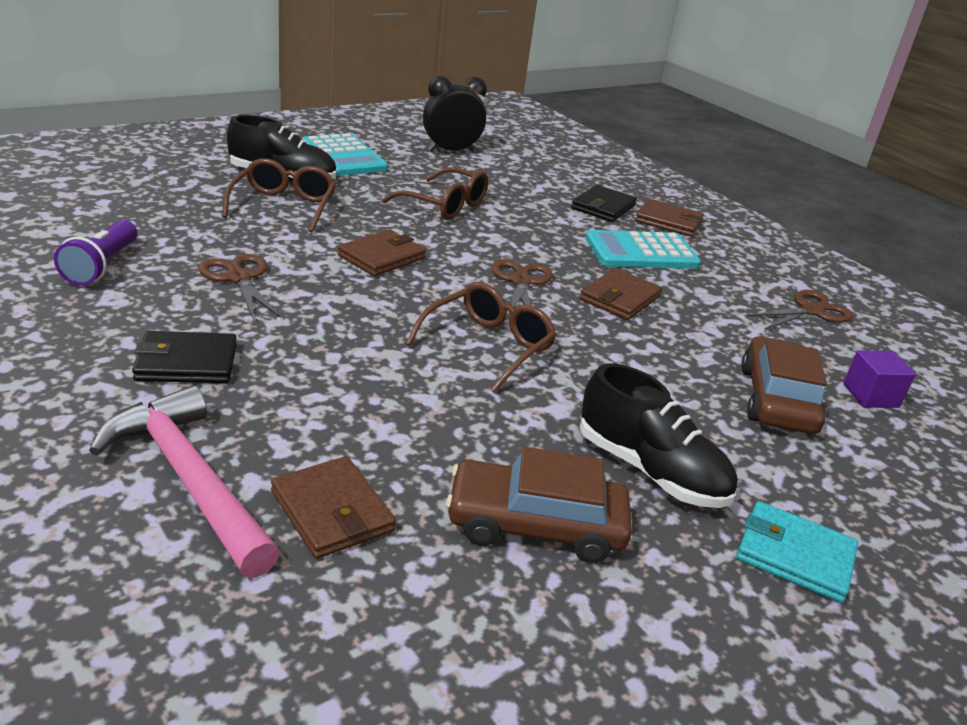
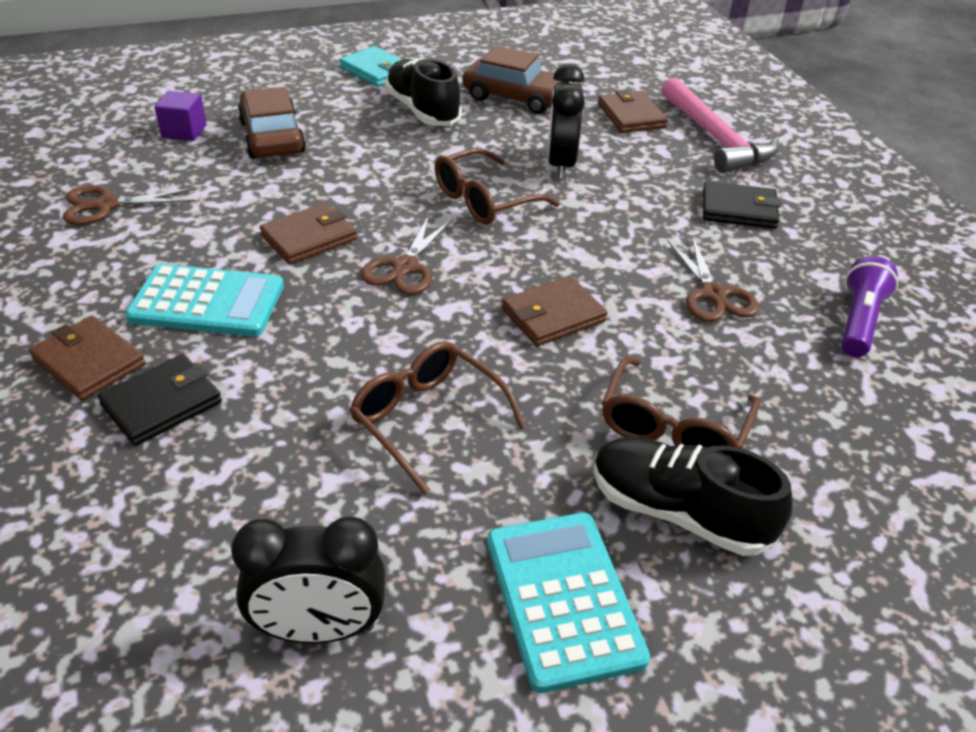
camera: 160 degrees left, 10 degrees up
(420, 401) = (560, 164): none -> black clock
(776, 400) = (272, 137): brown car -> brown car turned 135 degrees clockwise

